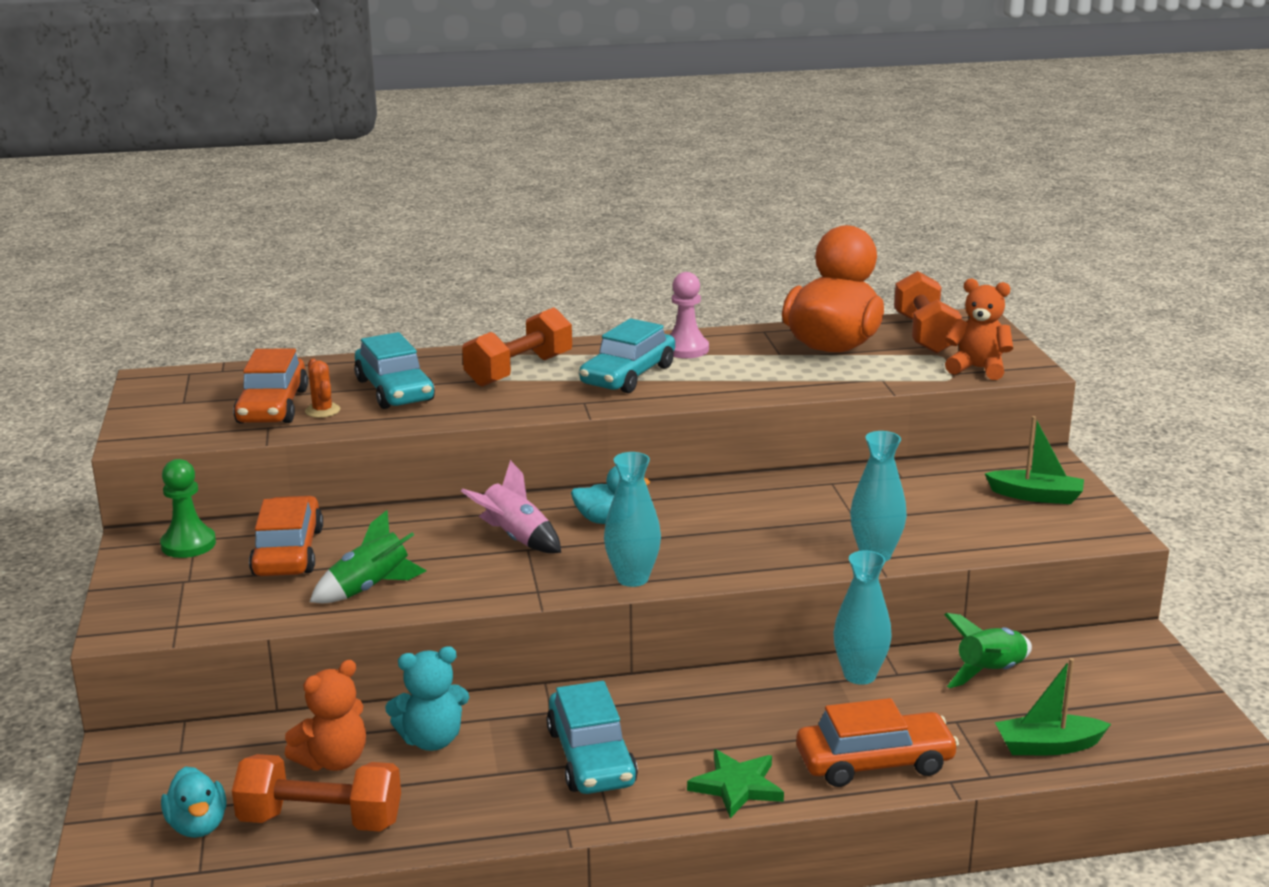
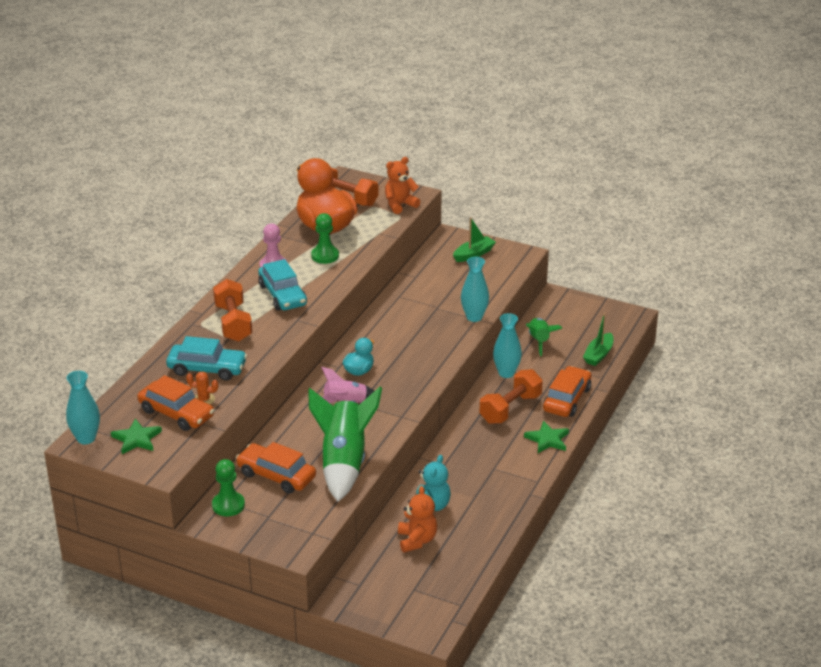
camera: 55 degrees left, 10 degrees up
(191, 404) = (137, 439): none -> green star
(198, 826) = (427, 596): turquoise duck -> none
(320, 820) = (459, 559): orange dumbbell -> orange dumbbell (510, 409)
(370, 588) = (344, 463): green rocket -> green rocket, size x1.80
(591, 757) = (489, 467): turquoise car -> none
(632, 578) = (421, 386): turquoise vase -> turquoise vase (86, 438)
(764, 368) = (325, 256): none -> green pawn

